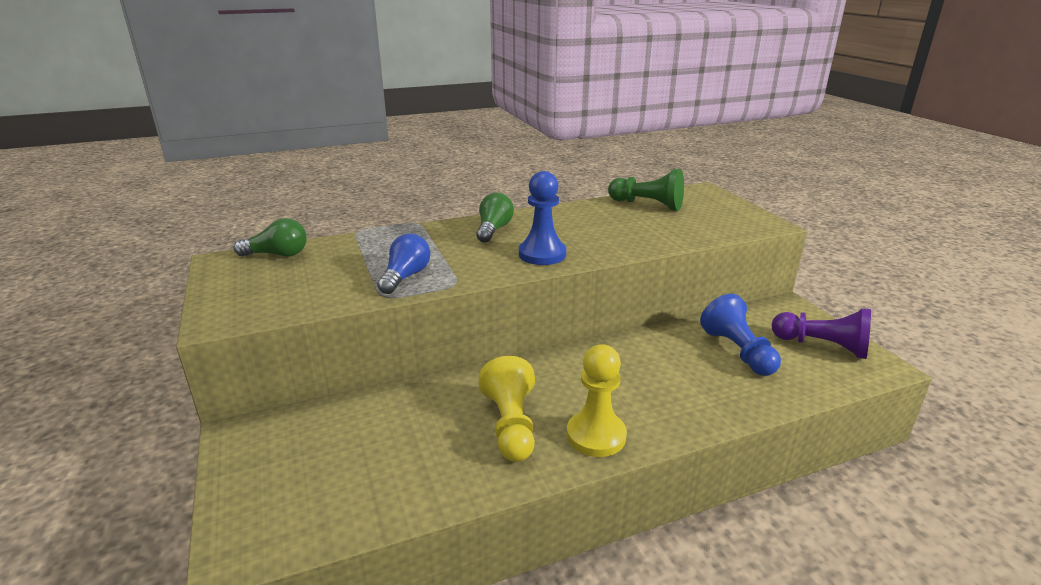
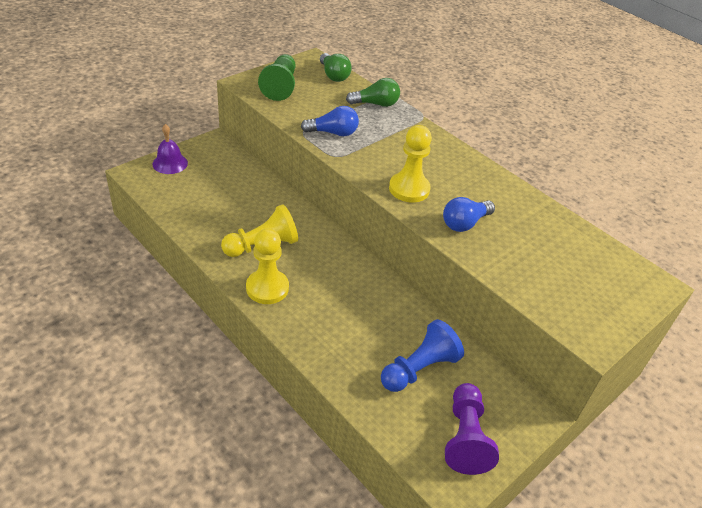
camera: 65 degrees right, 15 degrees up
(248, 498) = (170, 163): none -> purple bell
(493, 230) = (438, 156): green light bulb -> green light bulb (375, 104)
(542, 254) = (409, 189): blue pawn -> yellow pawn
(609, 239) = (465, 223): none -> blue light bulb
(647, 205) = (570, 242): green pawn -> green pawn (280, 86)

